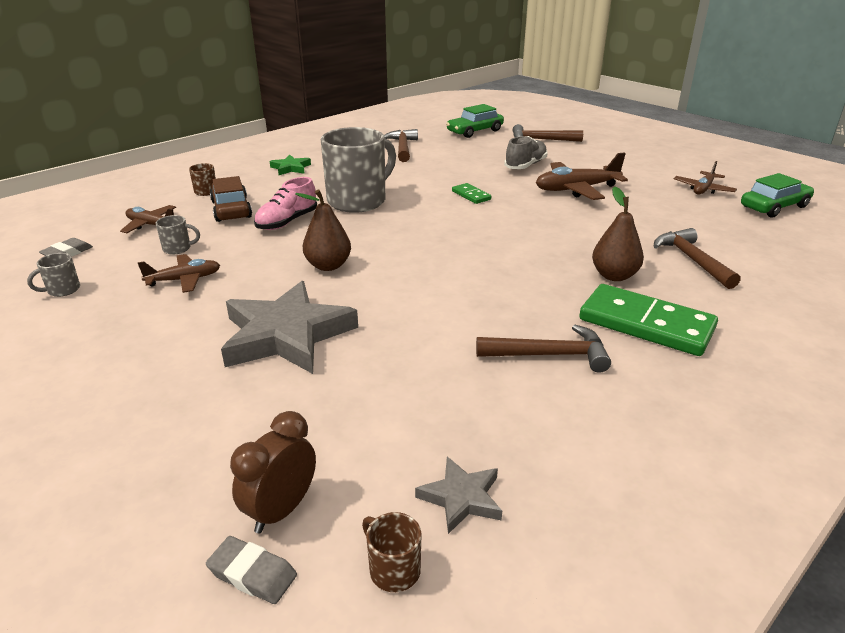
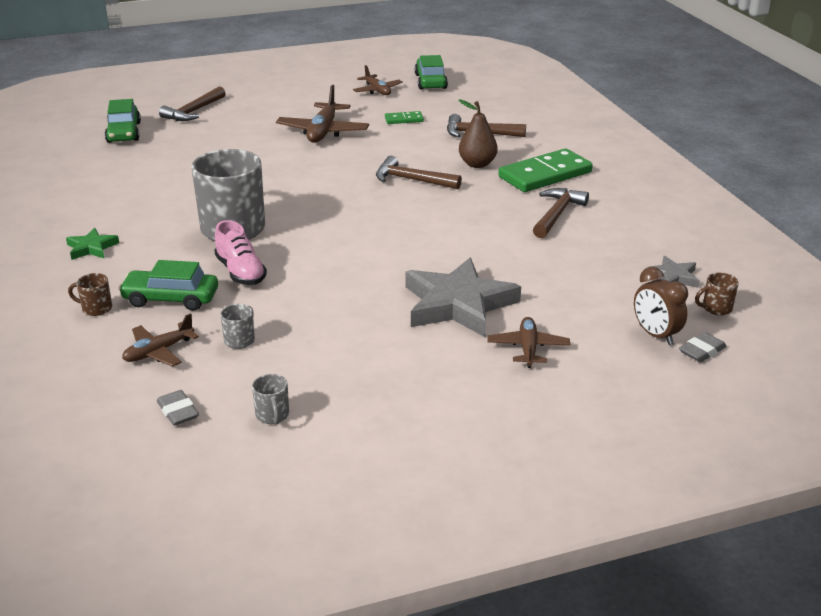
camera: 65 degrees left, 0 degrees up
(184, 280) = (316, 342): brown plane -> brown plane (528, 348)
(231, 209) = (171, 298): brown car -> green car
(328, 266) = (356, 267): brown pear -> none
(402, 148) = (117, 177): brown hammer -> brown hammer (411, 180)
(471, 195) = (283, 175): green domino -> green domino (404, 119)
(525, 165) = (246, 135): grey shoe -> none

